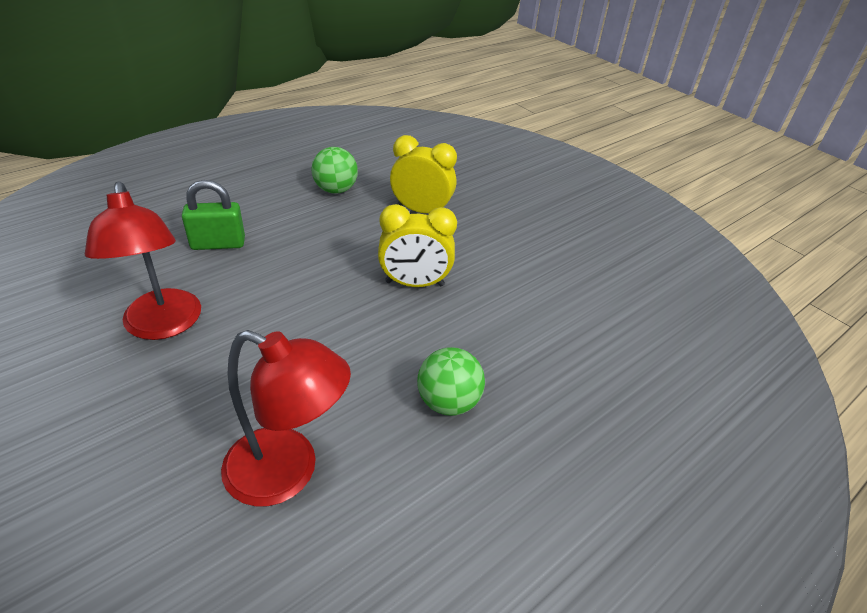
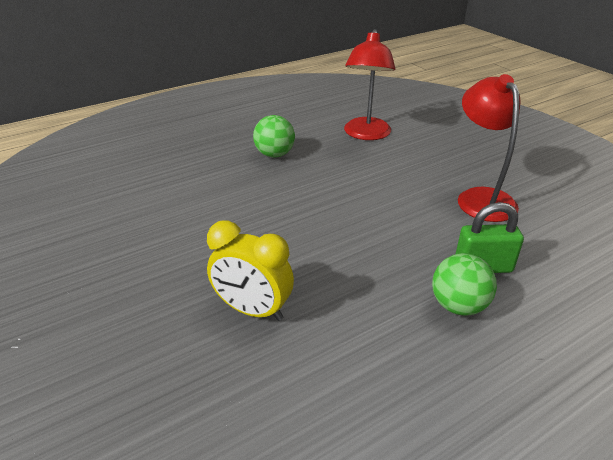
camera: 170 degrees left, 5 degrees down
(288, 473) = (366, 134): red lamp -> red lamp turned 105 degrees counterclockwise
(335, 190) = (369, 352): green ball -> green ball (458, 306)
(414, 283) = (280, 223): yellow clock -> none

